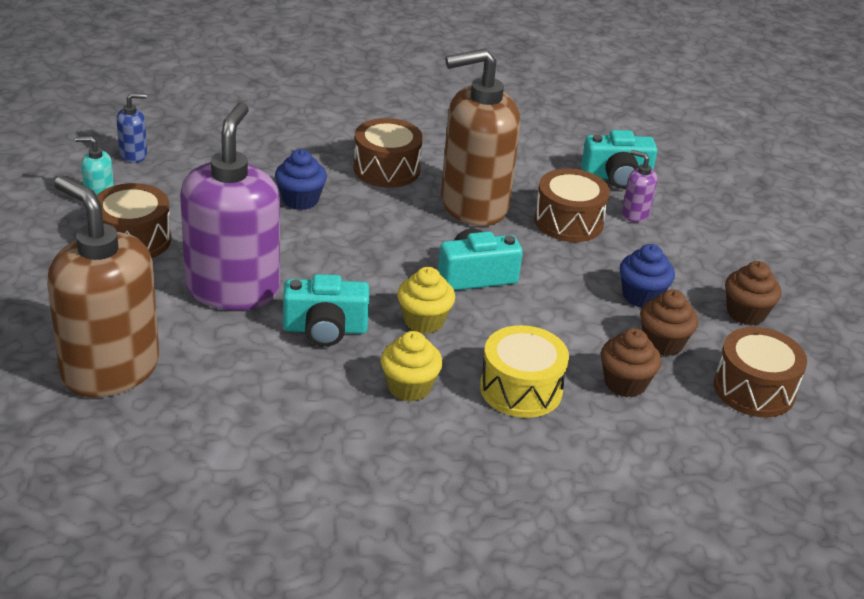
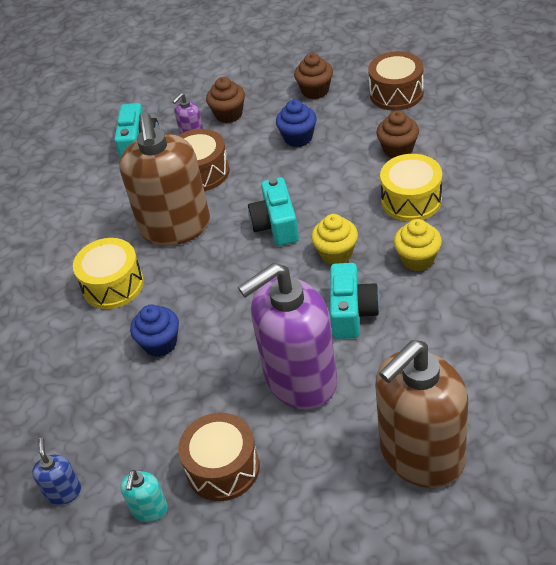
camera: 75 degrees left, 10 degrees up
(233, 289) = (300, 380): purple soap dispenser -> purple soap dispenser turned 45 degrees counterclockwise
(386, 169) = (113, 285): brown drum -> yellow drum
(663, 343) = (352, 130): brown cupcake -> brown cupcake (229, 114)

